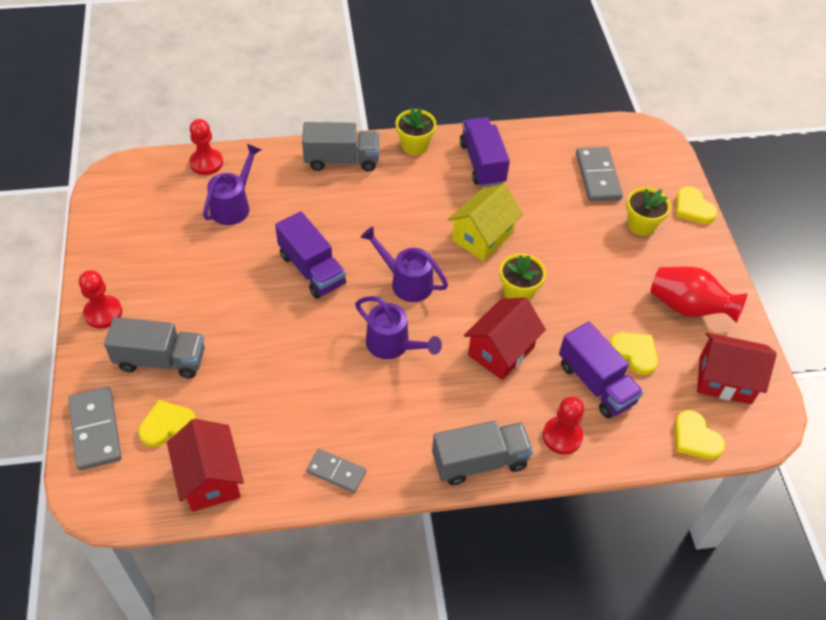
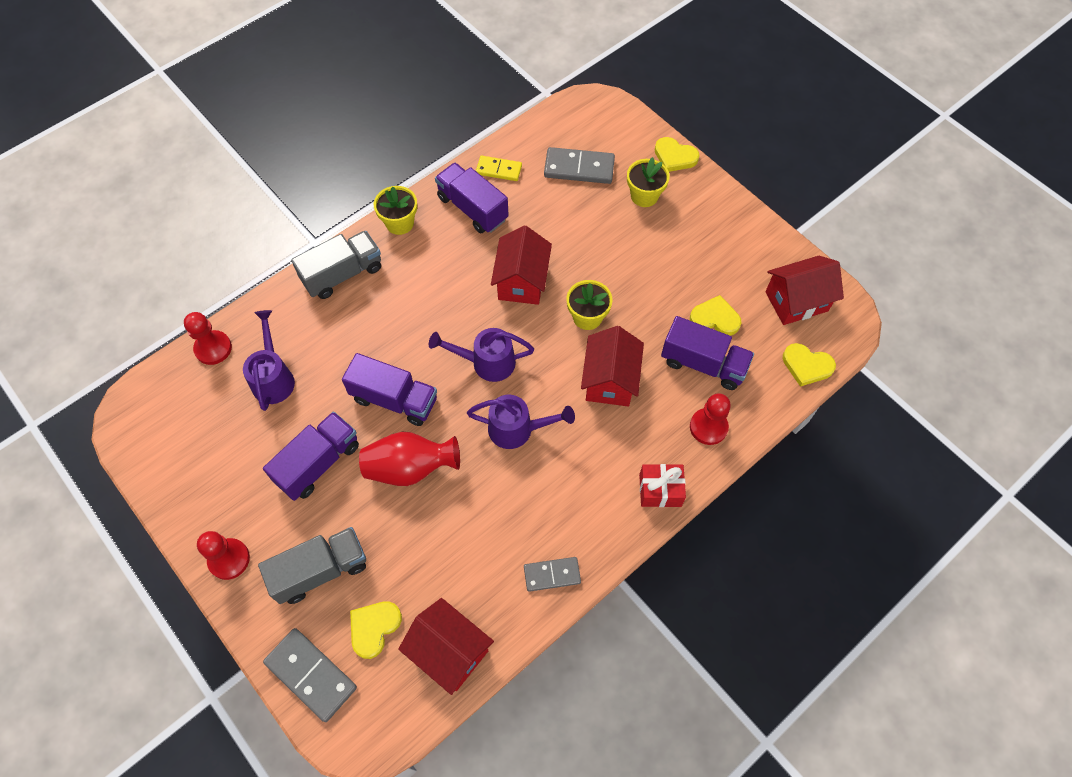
camera: 30 degrees left, 10 degrees up
(219, 283) = (318, 463): none -> purple truck
(479, 461) = (660, 490): grey truck -> red gift
(482, 237) = (522, 281): yellow house -> red house
(526, 146) = (499, 170): none -> yellow domino
(597, 176) = (579, 168): grey domino -> grey domino turned 45 degrees counterclockwise
(688, 307) = (729, 252): red vase -> red vase (410, 468)

